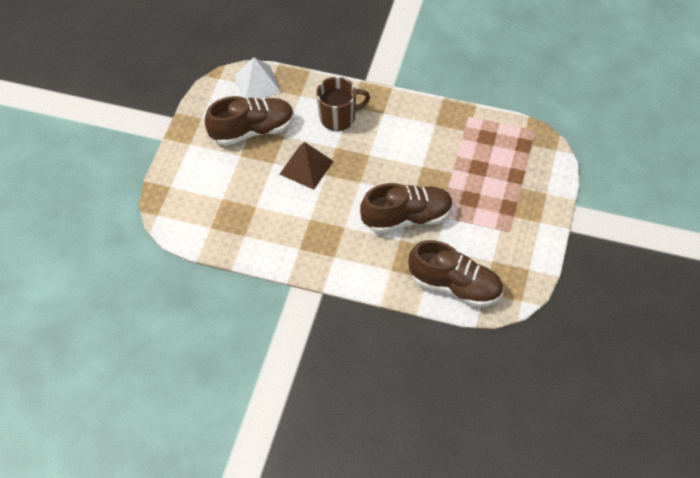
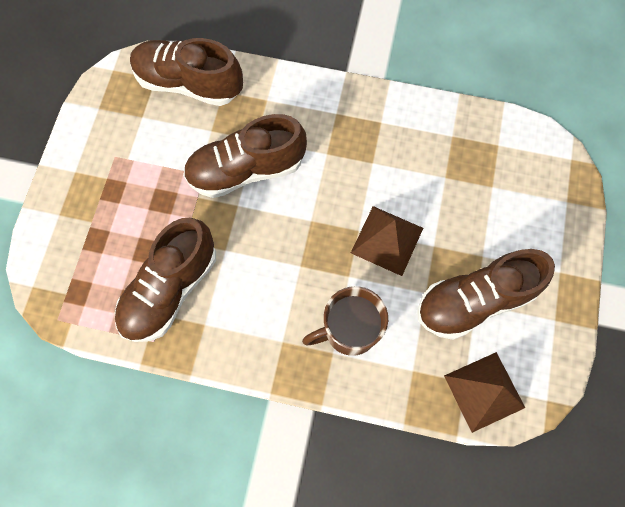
camera: 175 degrees right, 15 degrees up
(257, 84) = (484, 391): white pyramid -> brown pyramid
(459, 144) = (170, 289): none -> brown shoe

